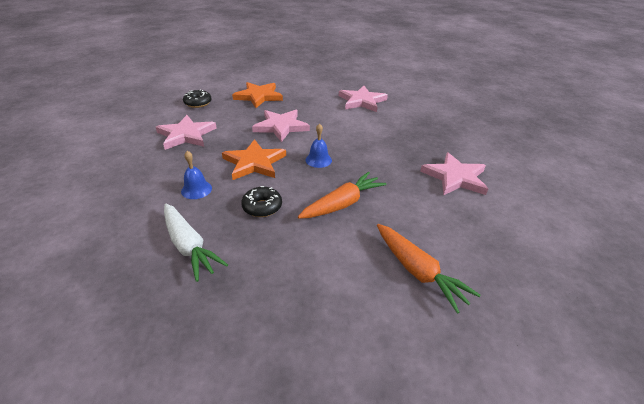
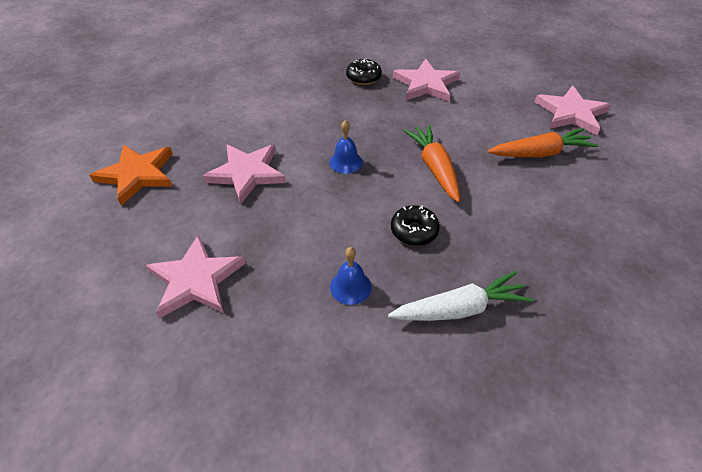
camera: 65 degrees left, 10 degrees up
(198, 103) = (95, 250): black donut -> black donut (363, 77)
(254, 163) = (320, 218): orange star -> none
(362, 101) = (236, 88): pink star -> pink star (571, 113)

